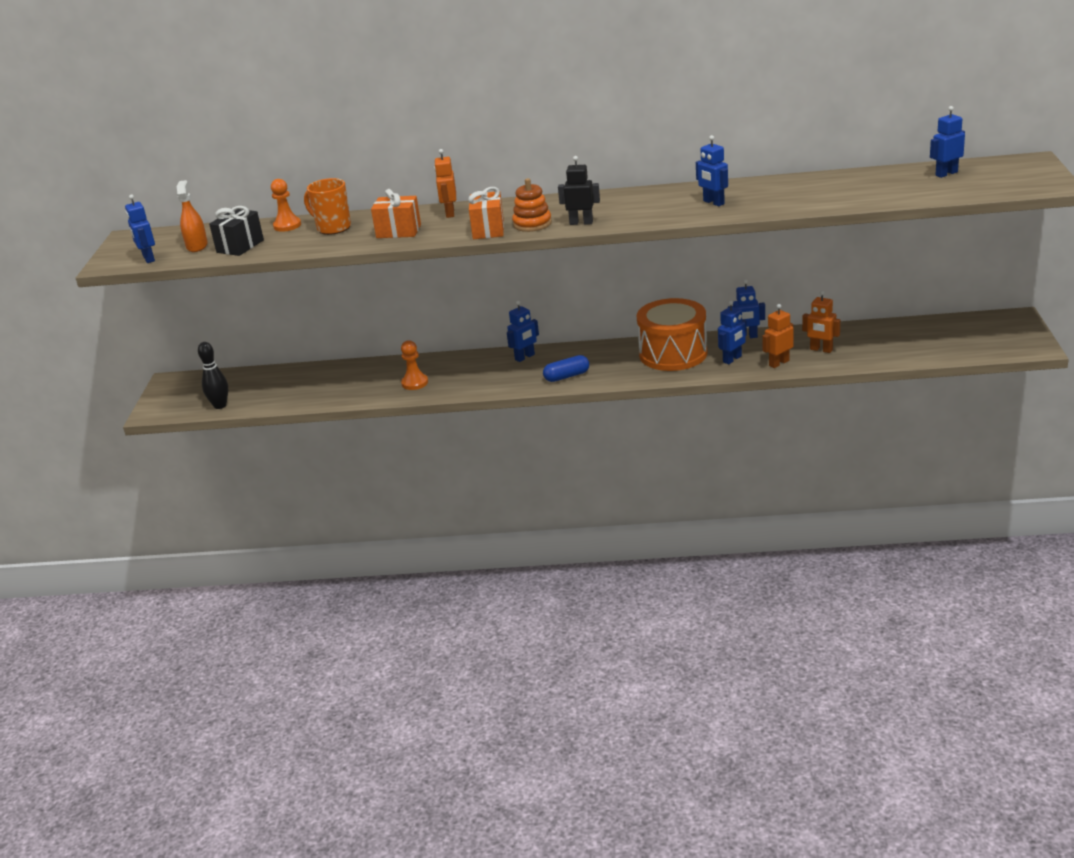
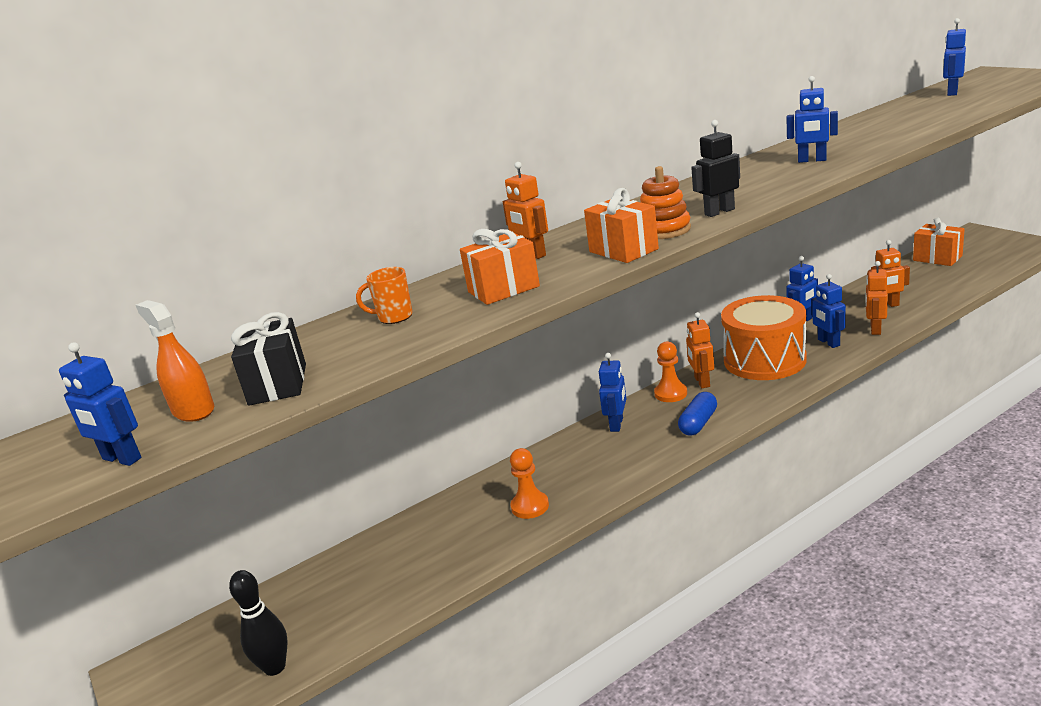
camera: 35 degrees left, 5 degrees down
(287, 225) = (312, 338): orange pawn -> orange pawn (670, 393)
(333, 228) = (394, 317): orange mug -> orange mug, size x0.65
(613, 352) = (701, 382): none -> orange robot
(732, 359) = (828, 342): blue robot -> blue robot turned 150 degrees clockwise
(937, 328) = (937, 258): none -> orange gift

